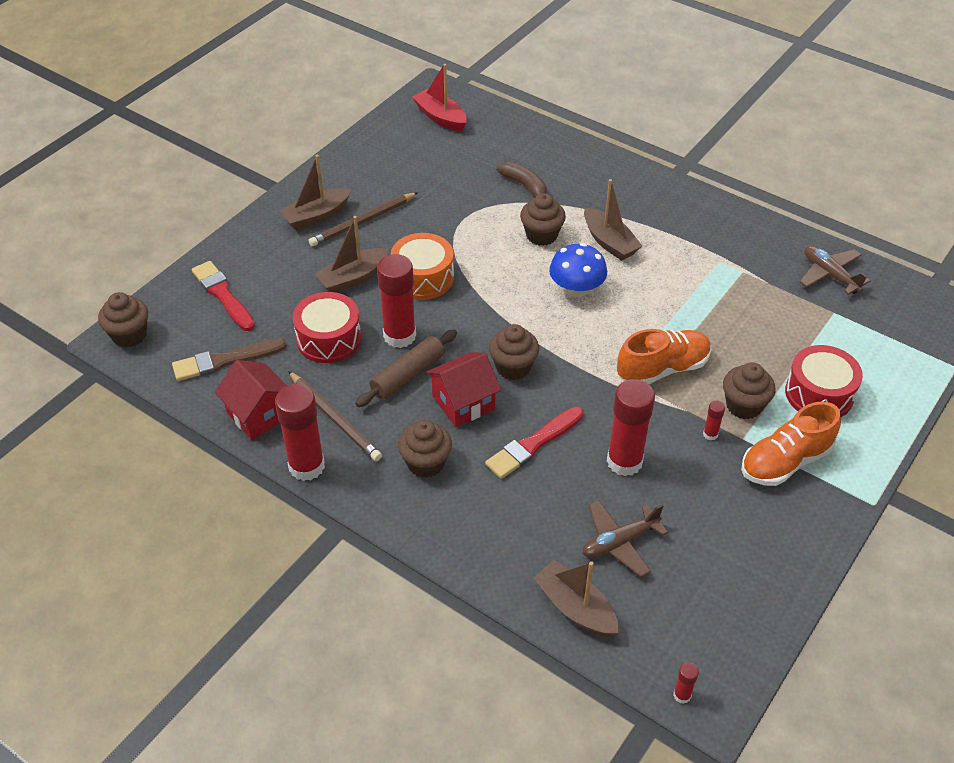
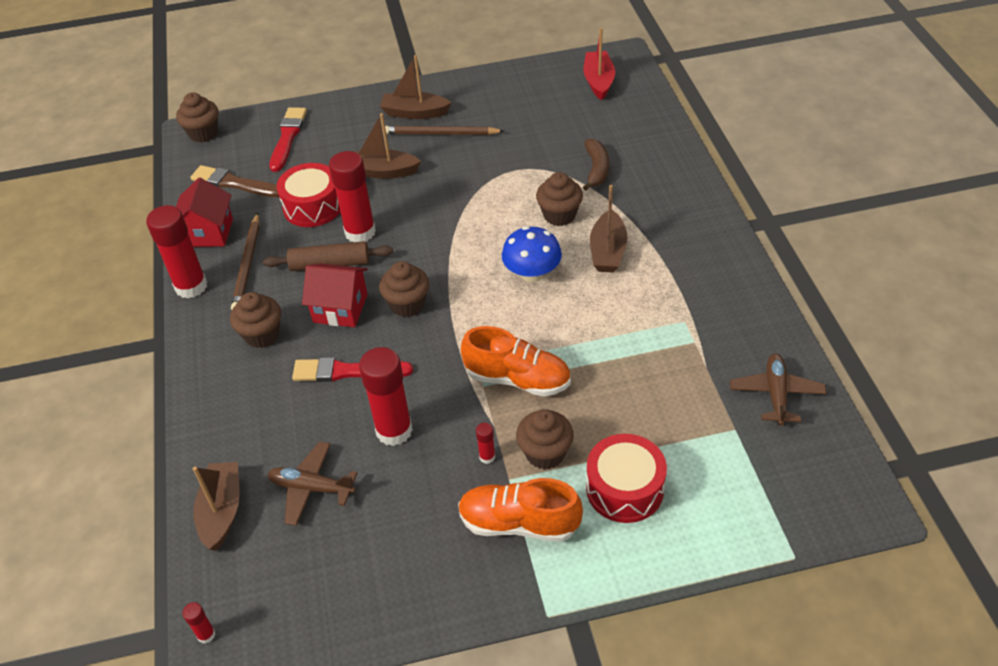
camera: 45 degrees right, 0 degrees up
(423, 278) = (429, 198): orange drum -> none

